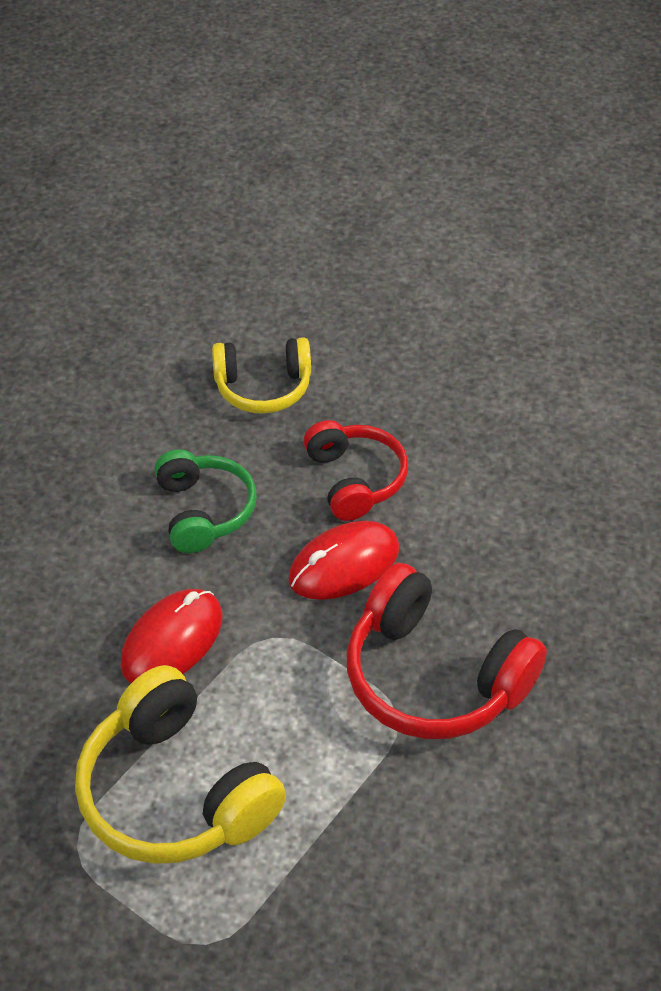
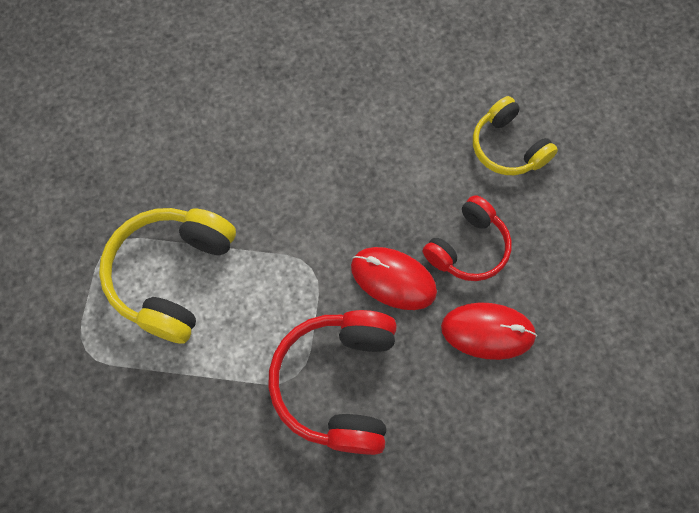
camera: 60 degrees right, 20 degrees up
(172, 641) = (274, 212): red mouse -> red mouse (487, 331)
(204, 511) = (382, 172): green headphones -> none

